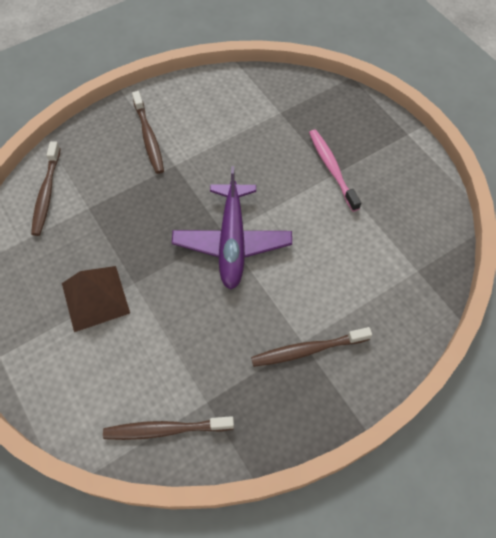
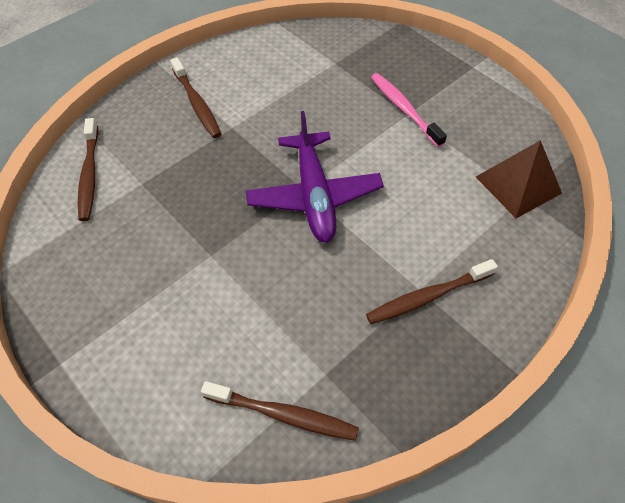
camera: 10 degrees left, 5 degrees down
(95, 298) = (168, 278): brown pyramid -> brown pyramid (518, 185)
(166, 429) = (283, 414): brown toothbrush -> brown toothbrush turned 150 degrees counterclockwise

